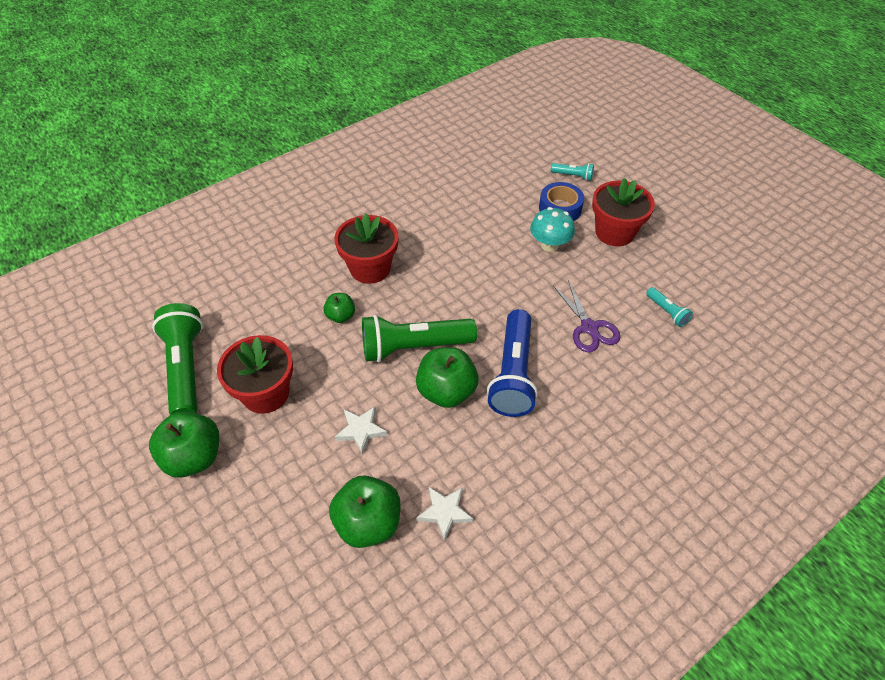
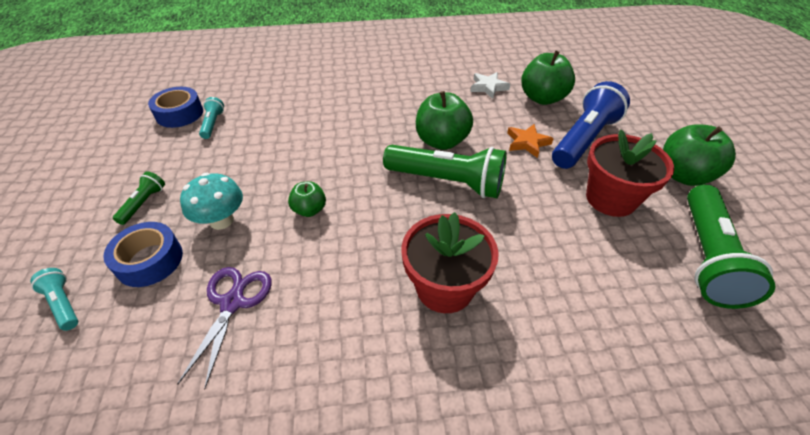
camera: 150 degrees left, 5 degrees down
(341, 316) = (508, 241): green apple -> green apple (309, 210)
(361, 430) = (527, 143): white star -> orange star
(513, 374) = (379, 132): blue flashlight -> blue flashlight (584, 139)
(589, 328) = (285, 137): purple scissors -> purple scissors (232, 302)
(614, 232) = (144, 203): red flower pot -> green flashlight
(711, 308) = (179, 114): none -> blue tape

